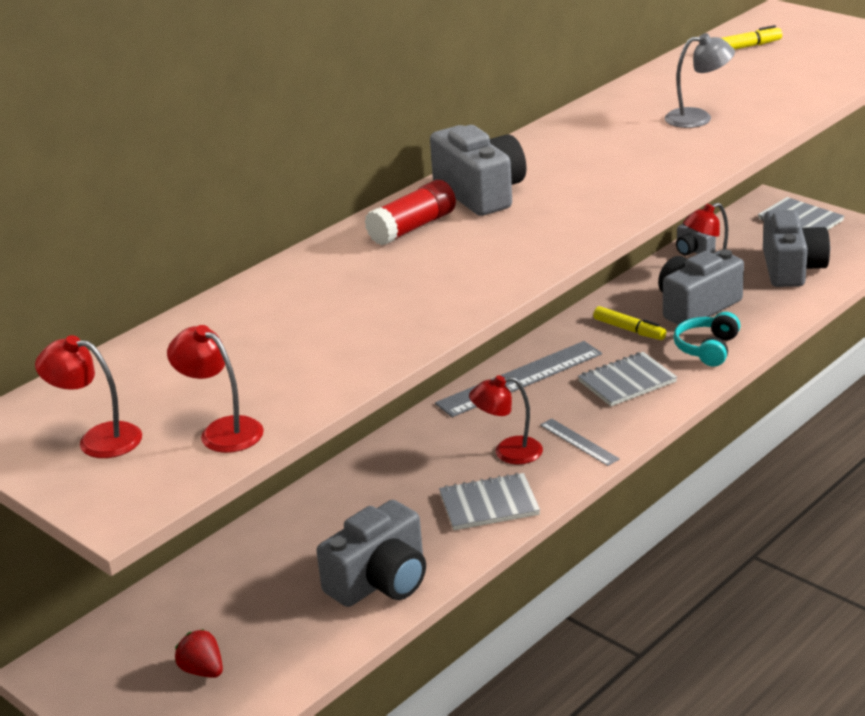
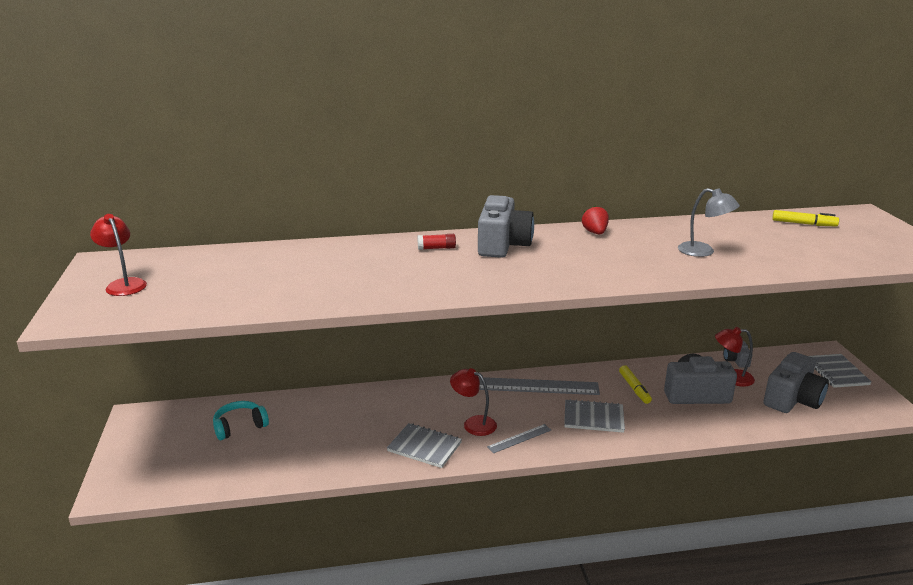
camera: 35 degrees right, 5 degrees down
(202, 670) = (184, 454): red strawberry -> red strawberry (595, 233)
(222, 430) = (171, 305): red lamp -> none
(380, 581) = (317, 457): grey camera -> none
(412, 228) = (436, 248): red glue stick -> red glue stick, size x0.59
(579, 442) = (519, 438): grey ruler -> grey ruler turned 60 degrees clockwise
(707, 349) = (670, 422): turquoise headphones -> turquoise headphones (240, 426)

